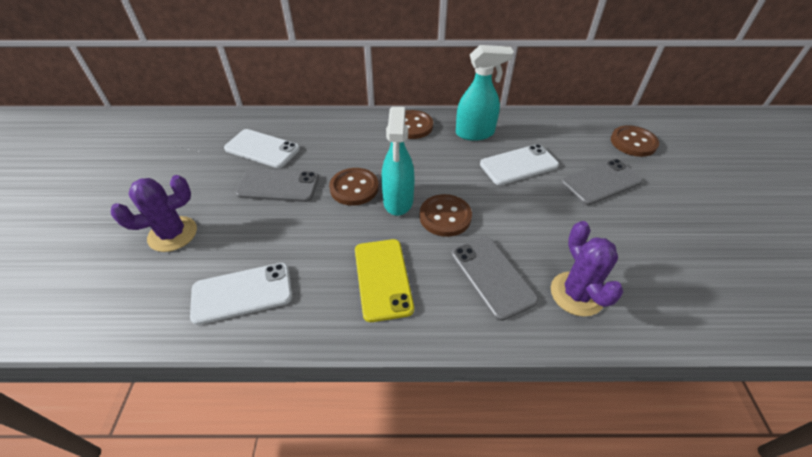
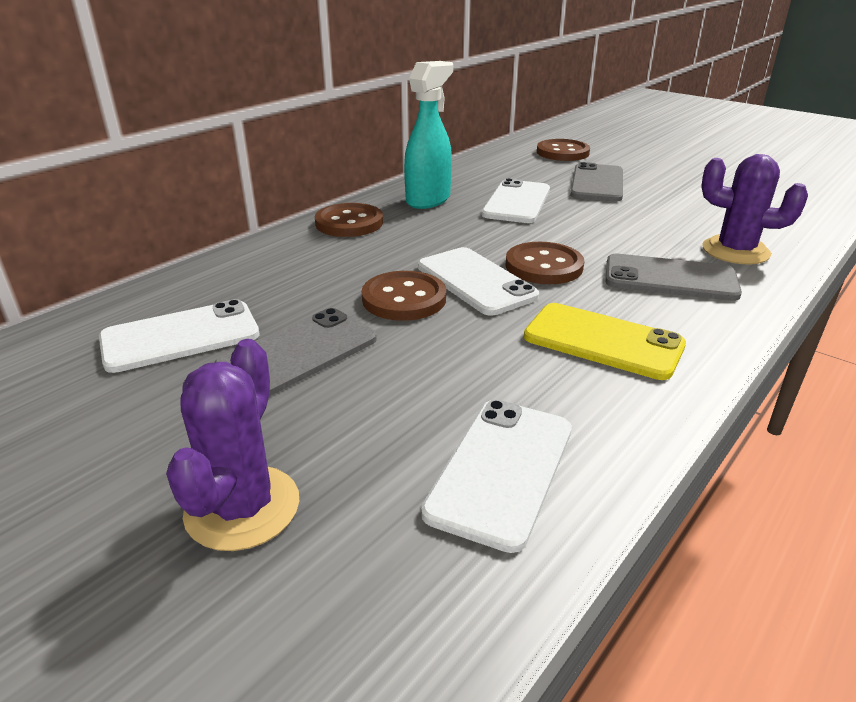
camera: 50 degrees left, 15 degrees down
(398, 201) = (475, 281): turquoise spray bottle -> white phone

